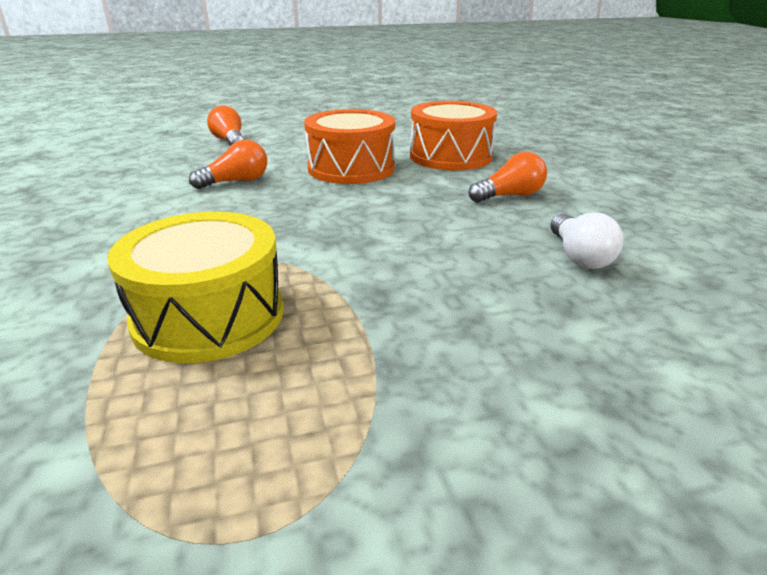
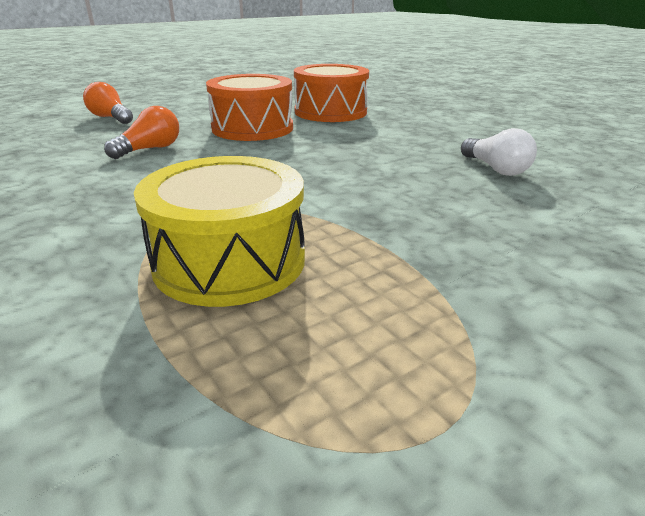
camera: 20 degrees left, 0 degrees up
(509, 196) = (405, 135): orange light bulb -> none

